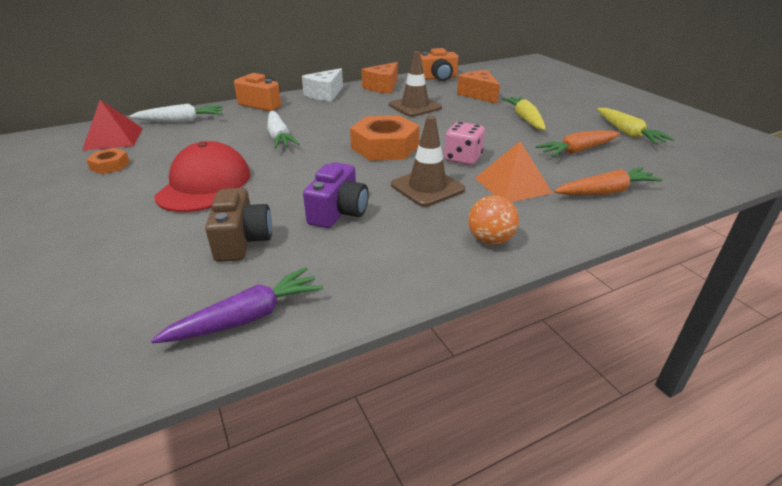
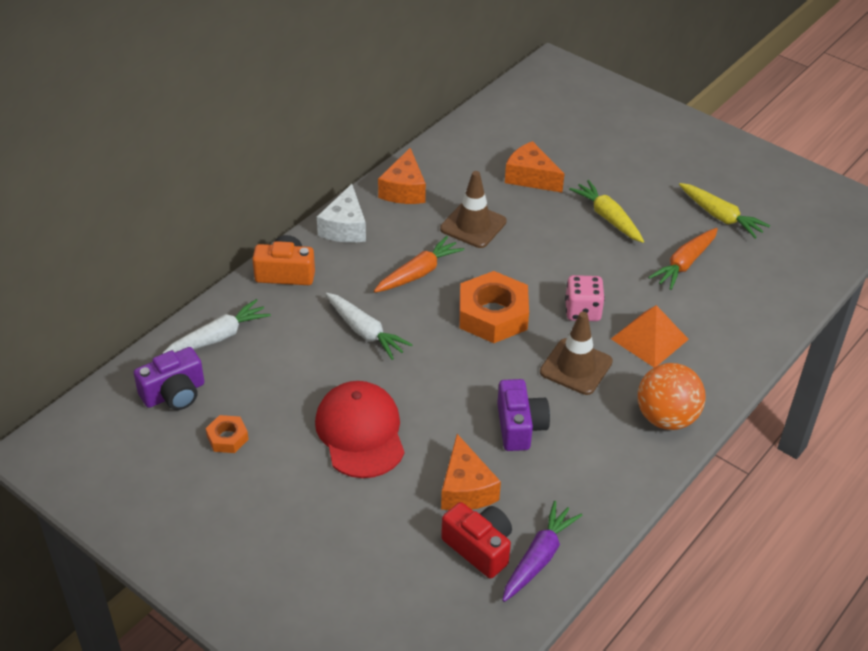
camera: 25 degrees left, 10 degrees up
(113, 138) = (174, 393): red pyramid -> purple camera
(199, 289) = (479, 548): none -> red camera
(242, 240) = (465, 488): brown camera -> orange cheese
(438, 78) = (458, 148): orange camera -> none
(490, 240) = (666, 418): orange ball -> orange ball, size x1.53
(605, 192) = (732, 323): orange carrot -> orange carrot (418, 273)

